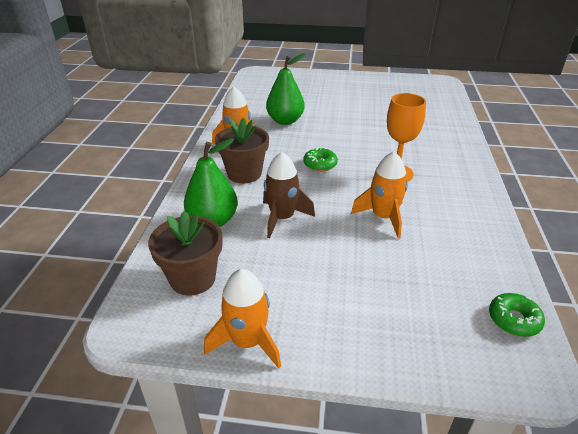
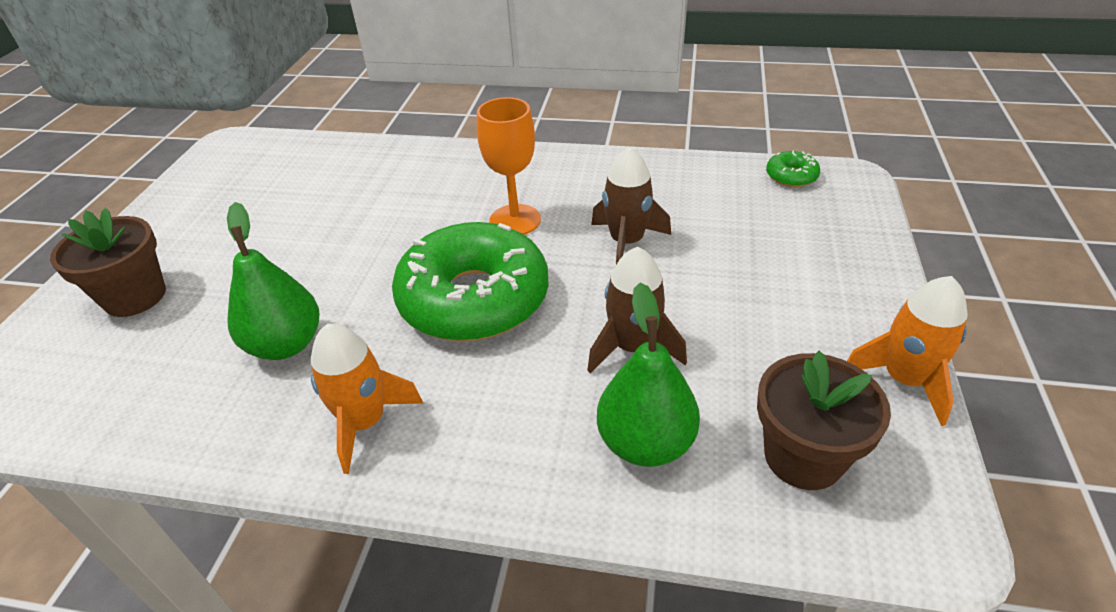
camera: 85 degrees left, 5 degrees up
(244, 173) = (488, 404): brown flower pot -> brown flower pot (135, 297)
(320, 164) = (474, 299): green donut -> green donut, size x2.48
(383, 217) = (626, 242): orange rocket -> brown rocket

